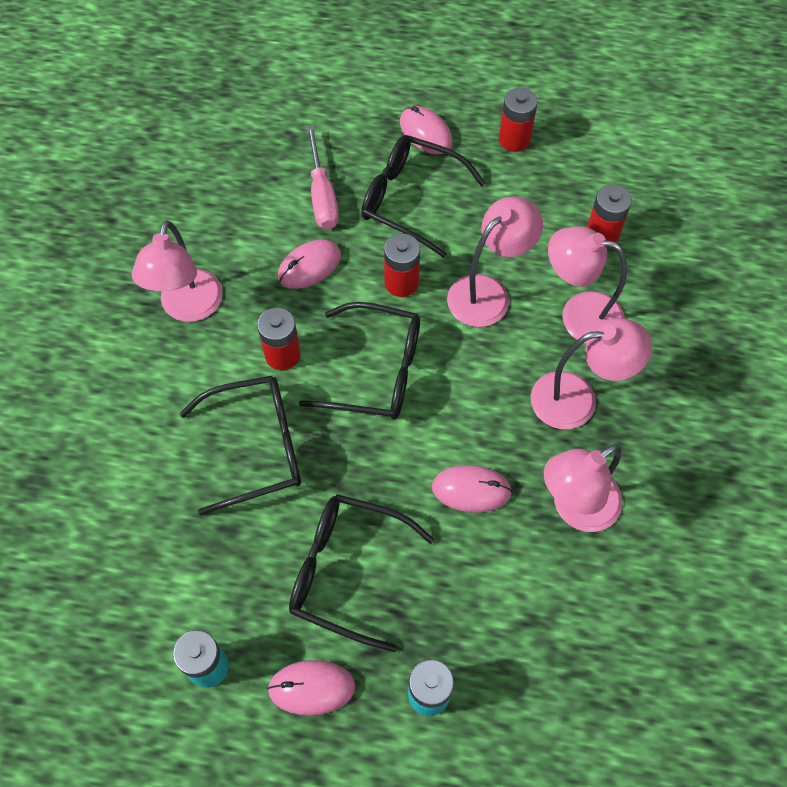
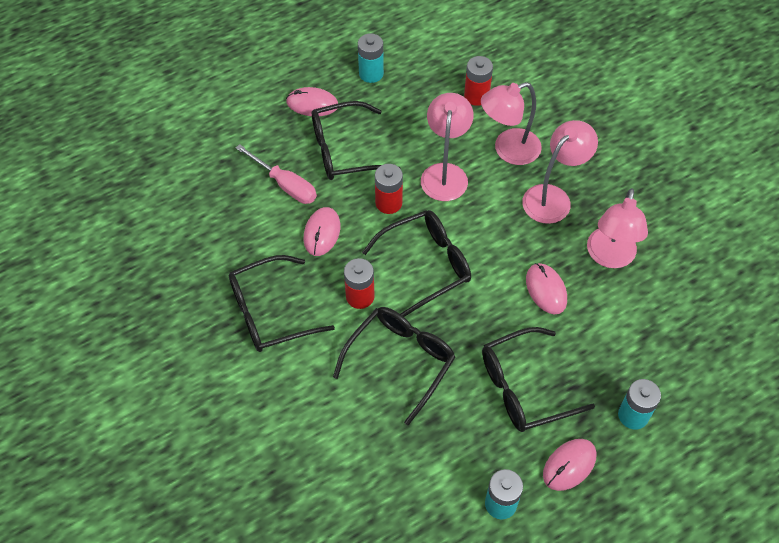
camera: 40 degrees left, 5 degrees down
(188, 308) = (270, 312): pink lamp -> black glasses
(471, 490) = (546, 290): pink mouse -> pink mouse turned 75 degrees counterclockwise
(514, 139) = (371, 73): red battery -> turquoise battery

